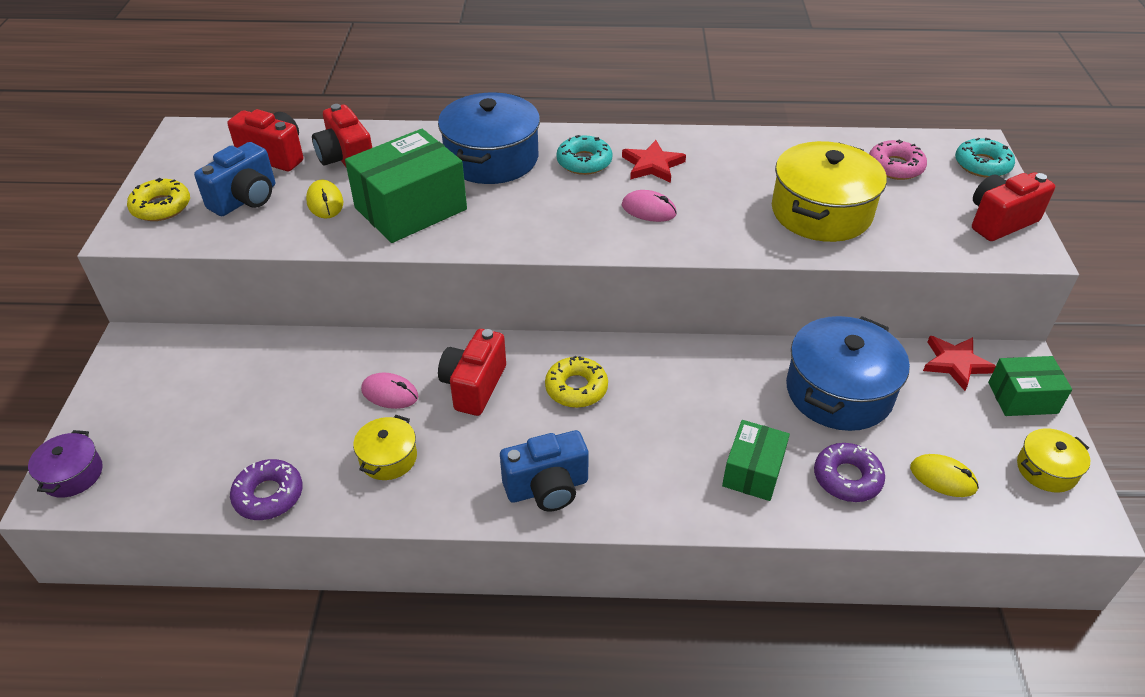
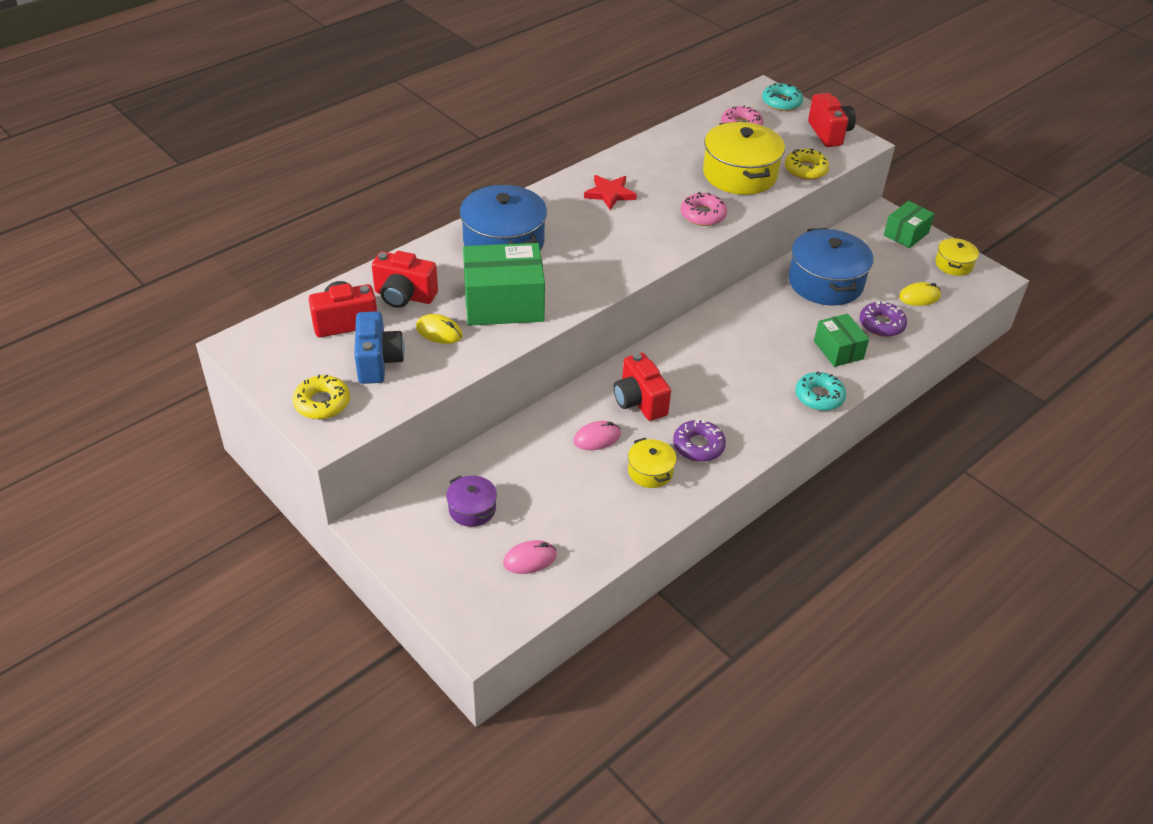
camera: 45 degrees left, 0 degrees up
(72, 474) = (472, 619): purple pot -> purple pot (472, 509)
(268, 495) = (614, 538): purple donut -> purple donut (698, 446)
(410, 208) = (504, 303): green box -> green box turned 75 degrees clockwise
(547, 488) = (755, 426): blue camera -> none
(576, 388) = (696, 365): yellow donut -> yellow donut (805, 170)
(584, 162) = (566, 213): turquoise donut -> turquoise donut (819, 396)
(648, 210) = (648, 223): pink mouse -> pink mouse (530, 559)
(719, 230) = (703, 215): none -> pink donut
(955, 363) = (858, 234): red star -> none
(1000, 221) = (829, 133): red camera -> red camera turned 150 degrees clockwise

